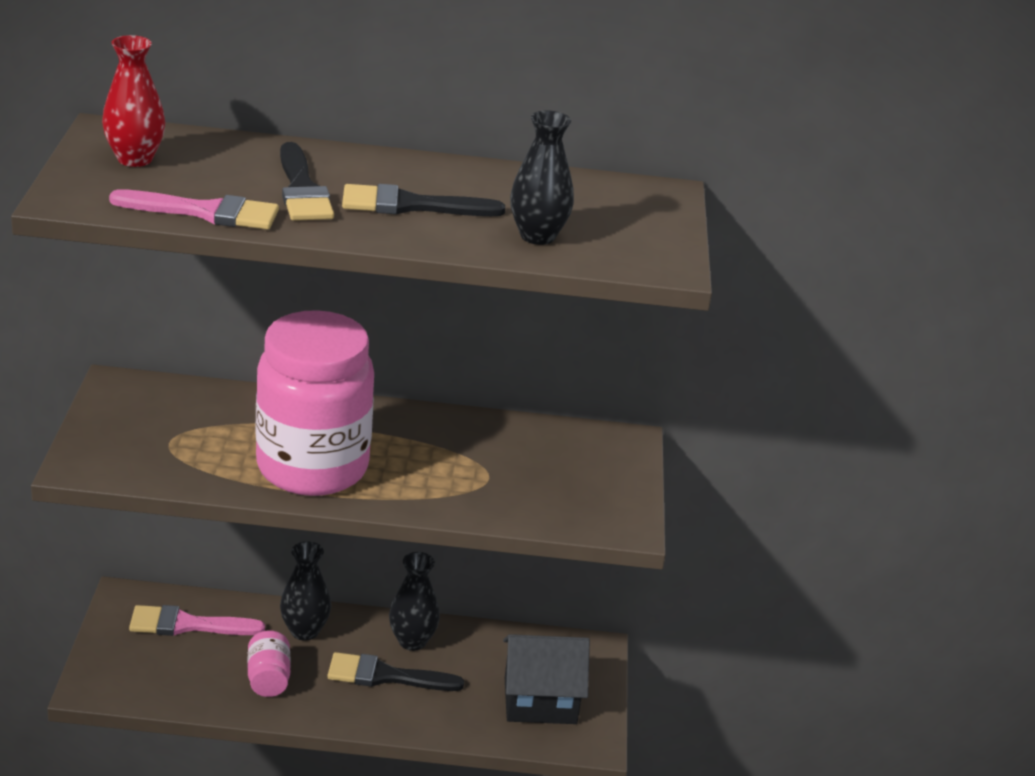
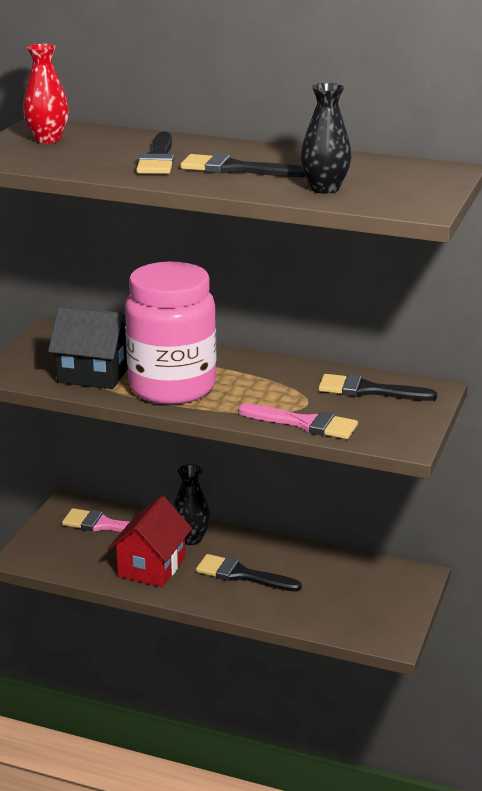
camera: 20 degrees right, 5 degrees down
(205, 212) = (77, 167): pink brush -> pink brush (304, 423)
(268, 679) = (151, 567): pink jar -> red house
(412, 641) = (271, 554): black vase -> none
(540, 701) = (359, 606): black house -> black house (94, 374)
(554, 449) = (368, 390): none -> black brush

